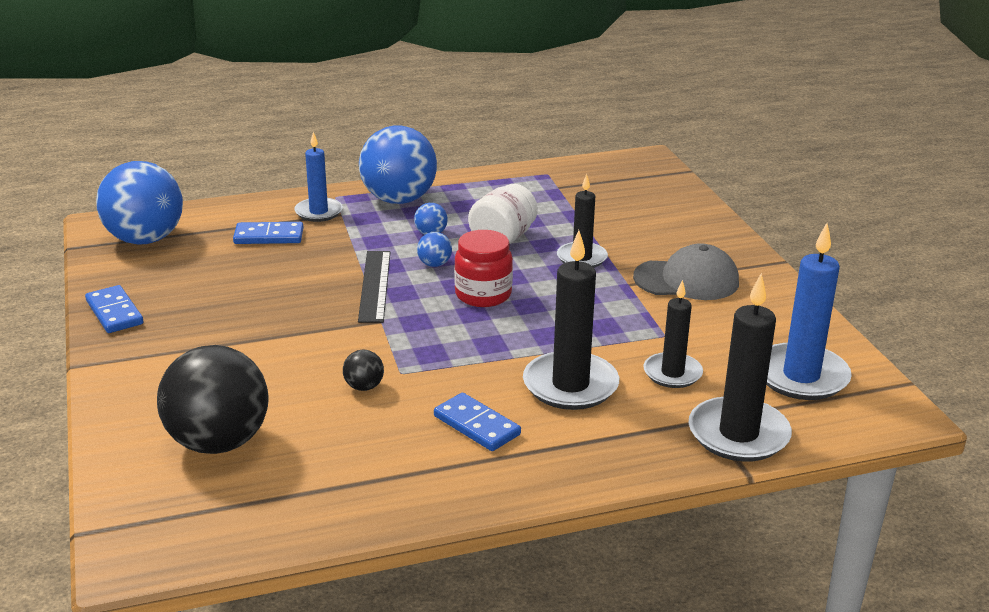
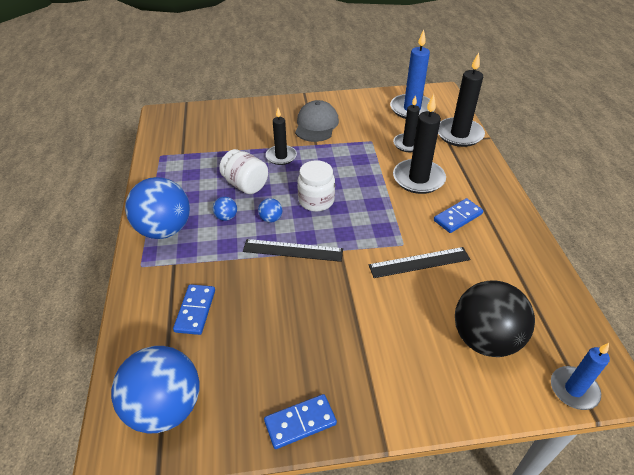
camera: 80 degrees left, 15 degrees up
(318, 212) = (165, 277): blue candle -> blue candle (573, 389)
(364, 387) = (419, 262): black ball -> black ruler
(483, 295) = (316, 201): red jar -> white jar

